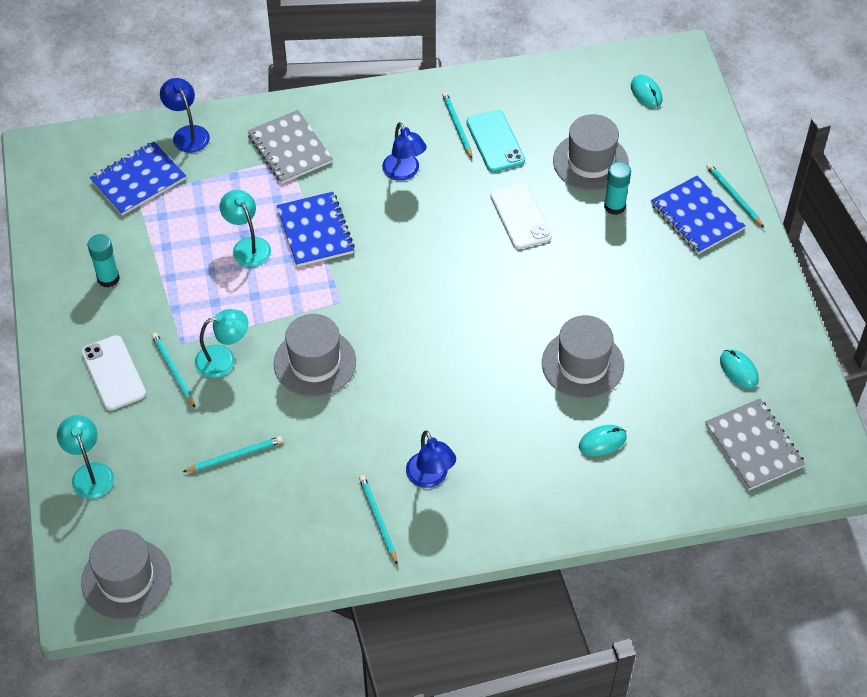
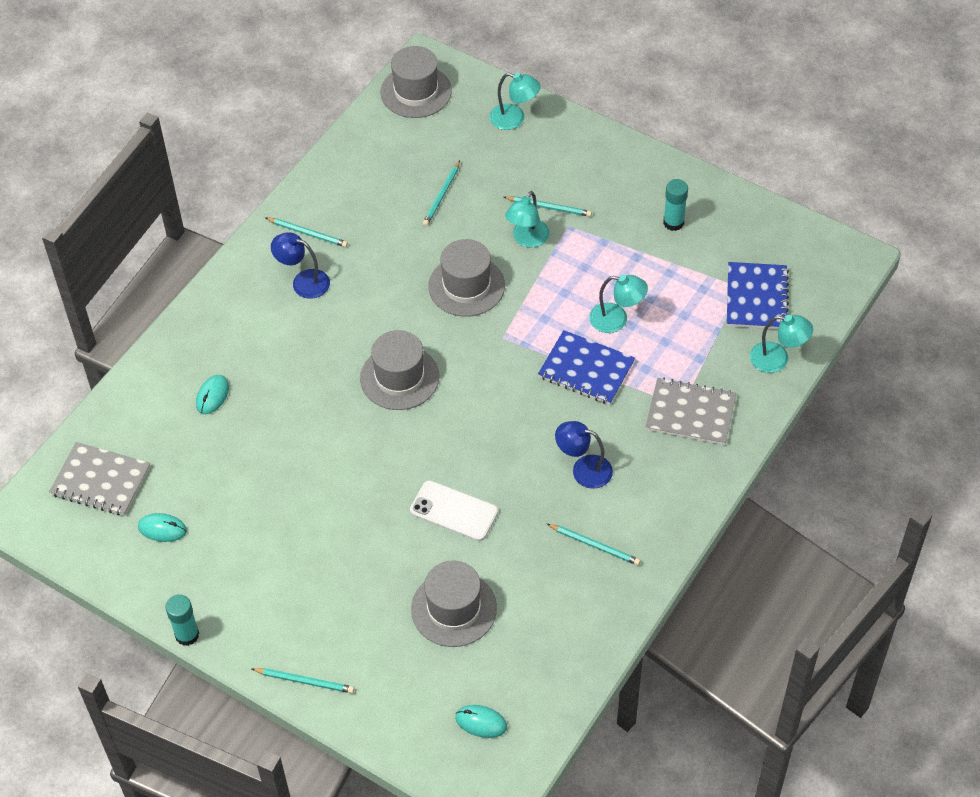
camera: 135 degrees right, 0 degrees up
(113, 373) = (583, 176): white phone -> none
(187, 133) = (777, 359): blue lamp -> turquoise lamp
(495, 141) = (549, 558): turquoise phone -> none
(582, 364) = (282, 437): grey hat -> grey hat (399, 377)
(614, 206) = (391, 585): turquoise glue stick -> turquoise glue stick (187, 635)
(697, 217) = (316, 634): blue notebook -> none

